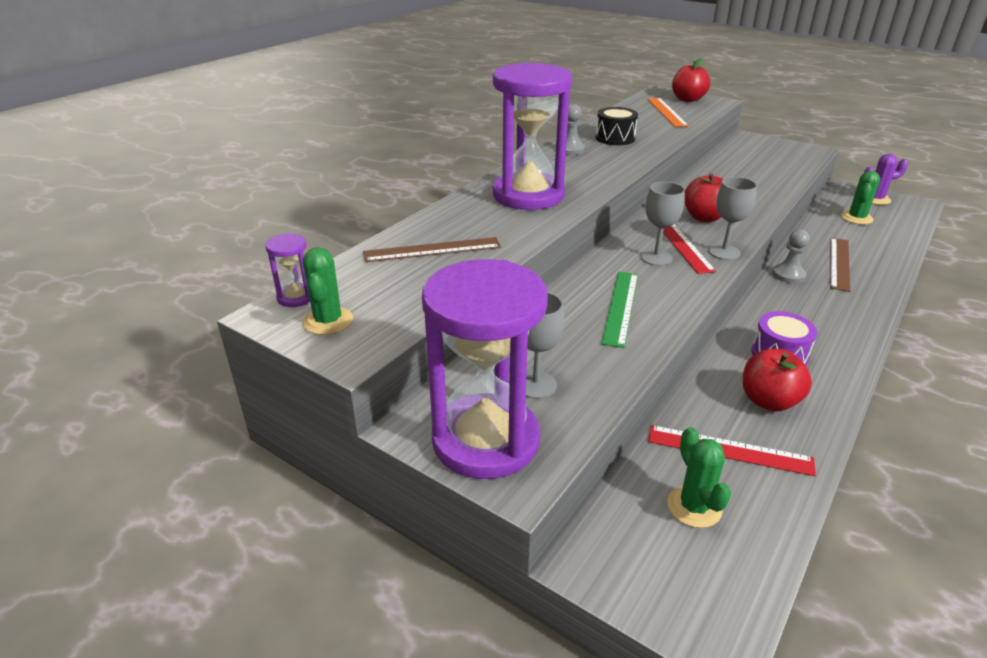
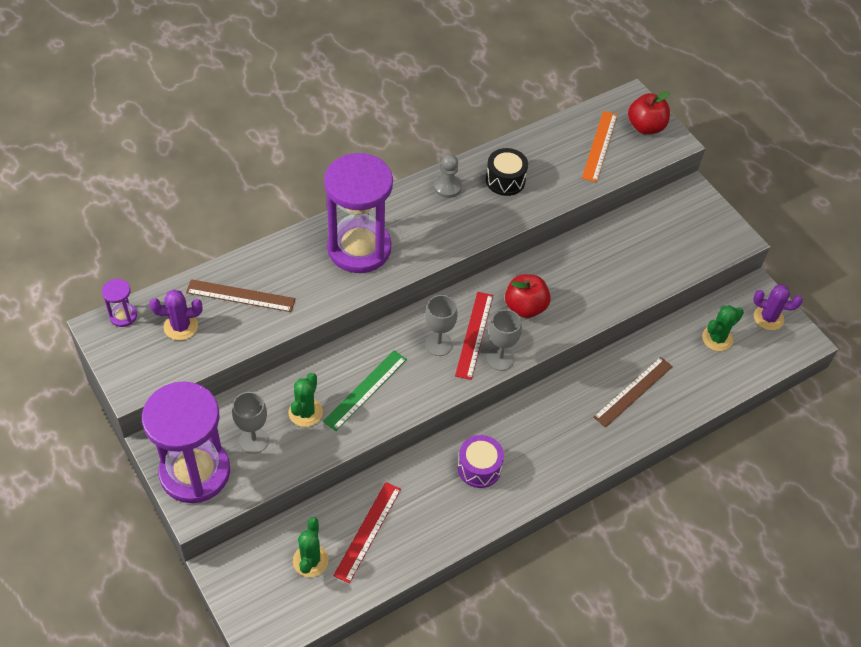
camera: 20 degrees right, 20 degrees up
(328, 321) = (132, 349): green cactus -> green cactus (305, 412)
(379, 288) = (181, 326): none -> purple cactus
(729, 450) = (368, 531): red ruler -> red ruler turned 75 degrees clockwise
(768, 401) = (431, 505): red apple -> none
(788, 275) = (572, 388): grey pawn -> none

